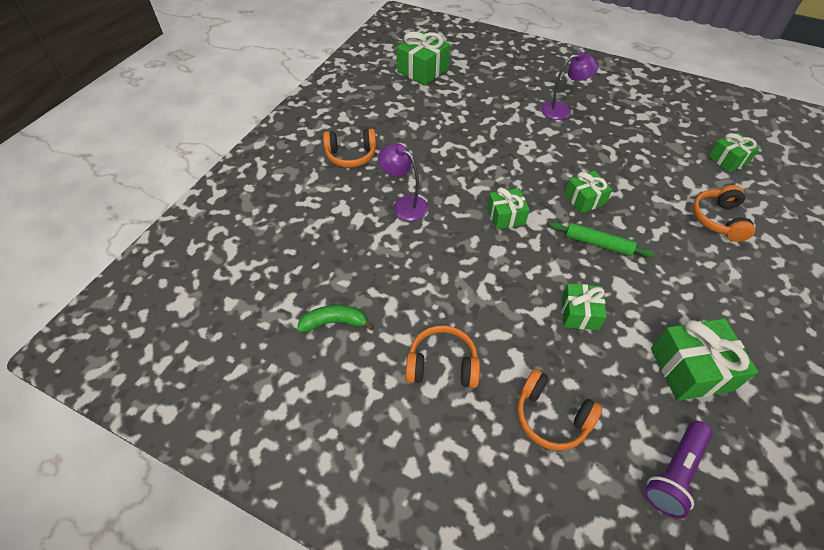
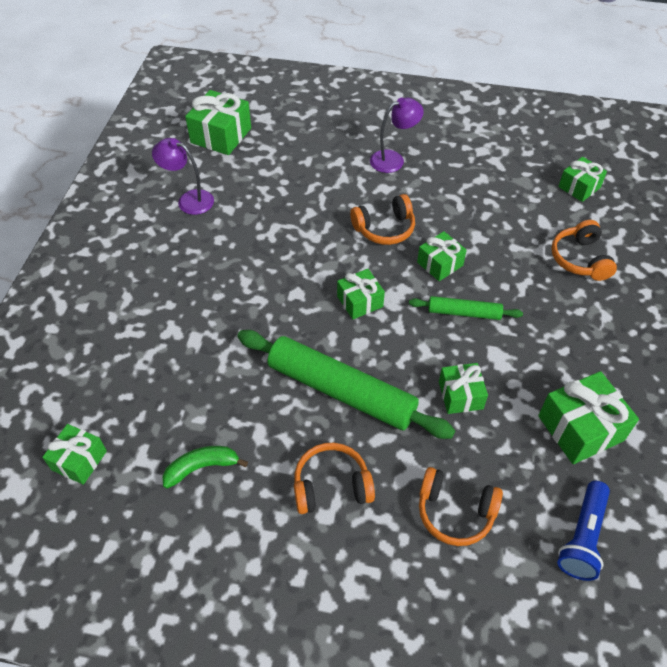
camera: 15 degrees left, 0 degrees up
(237, 293) = (79, 460): none -> green gift
(351, 155) = (164, 262): orange headphones -> orange headphones (384, 229)
(404, 204) = (243, 311): purple lamp -> purple lamp (189, 200)
(471, 286) = (341, 391): none -> green rolling pin
(674, 472) = (582, 537): purple flashlight -> blue flashlight

